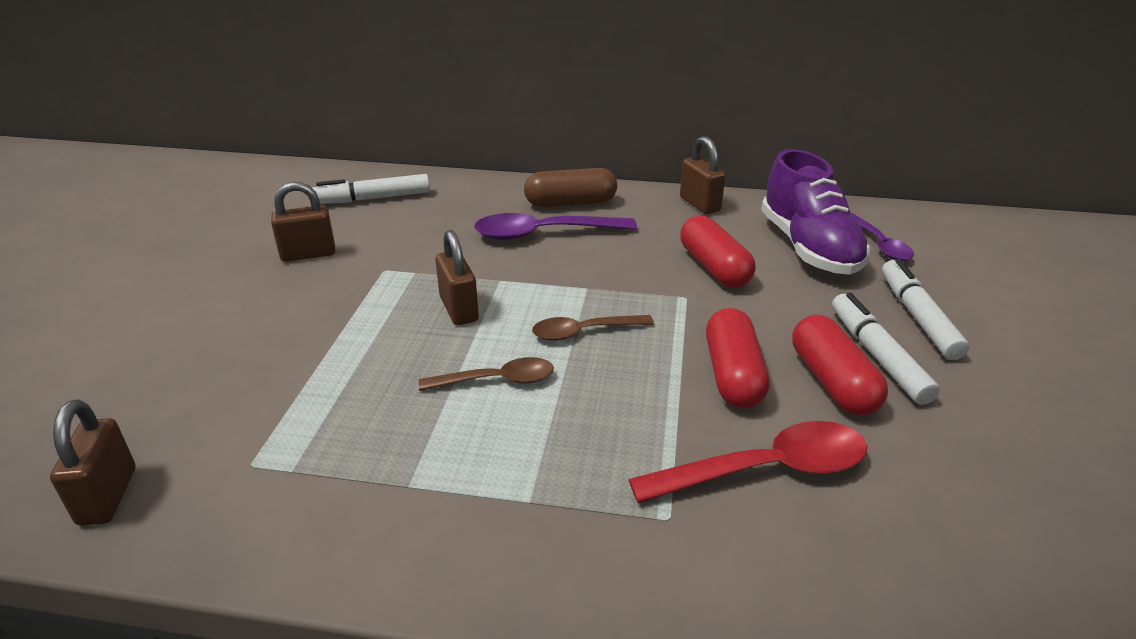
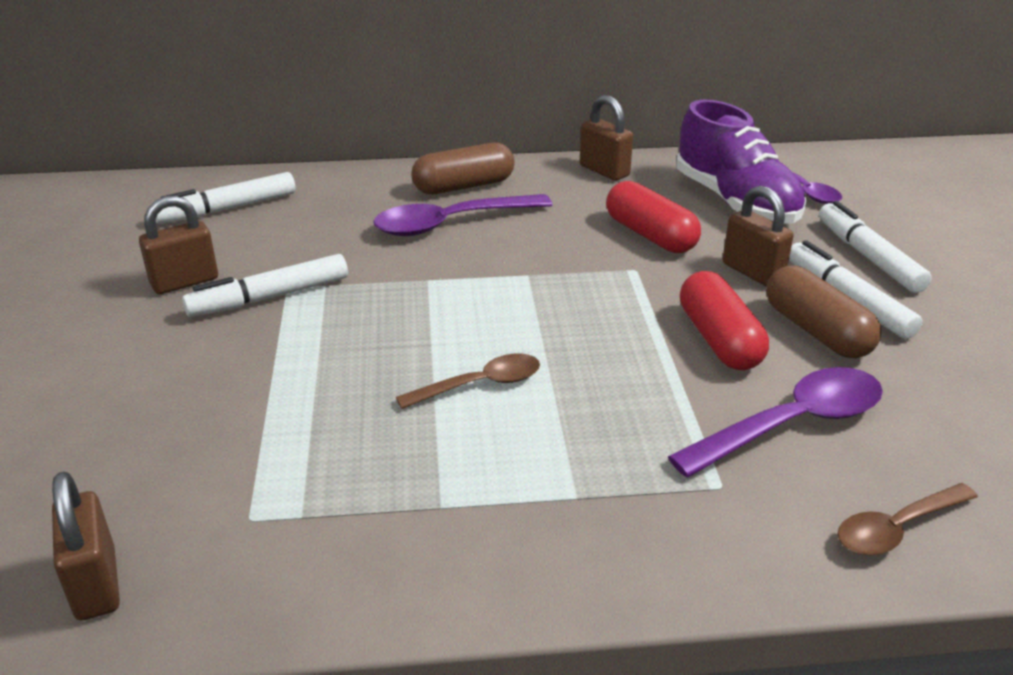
camera: 15 degrees left, 0 degrees up
(365, 276) = (269, 297): none -> white marker
(459, 309) = (398, 318): brown padlock -> brown padlock (752, 272)
(583, 332) = (547, 321): brown spoon -> brown spoon (896, 528)
(766, 470) = (792, 424): red spoon -> purple spoon
(832, 382) = (816, 331): red capsule -> brown capsule

